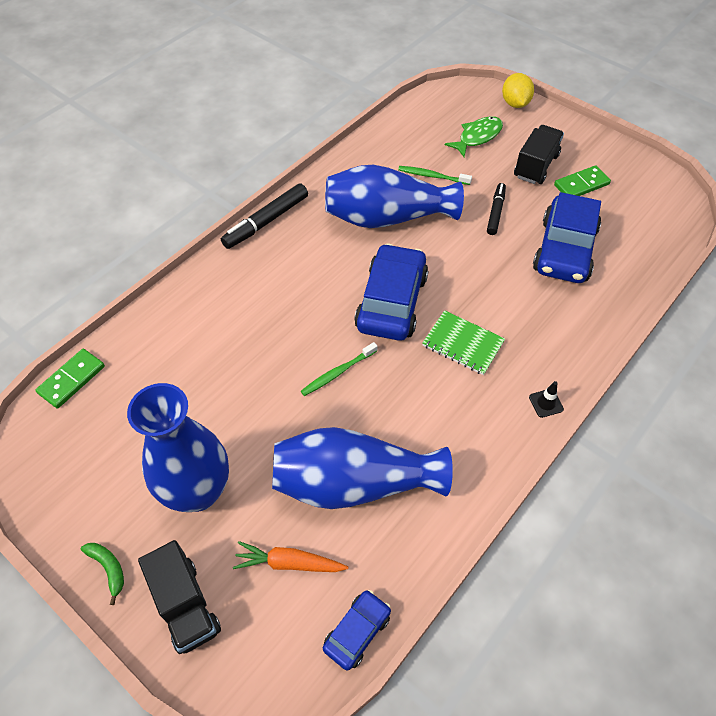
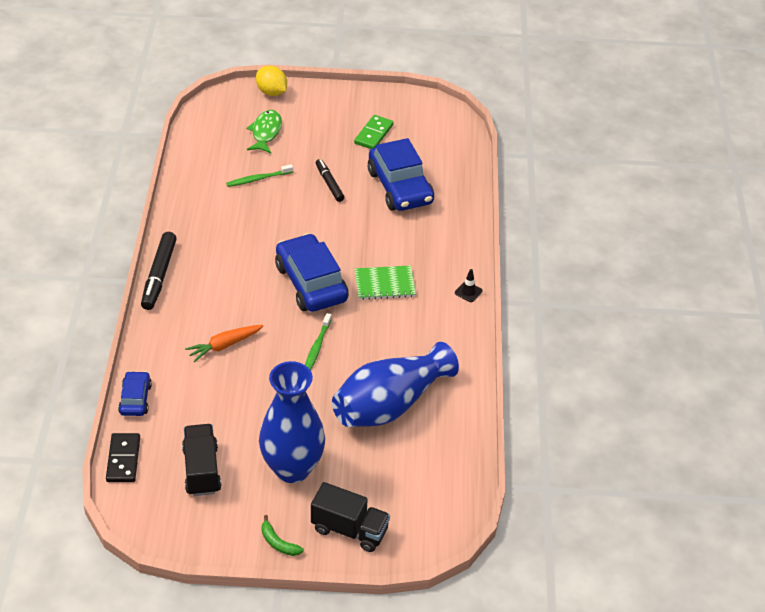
camera: 40 degrees left, 10 degrees down
(72, 380) = (123, 459): green domino -> black domino
(108, 568) = (278, 543): green banana -> green banana turned 150 degrees counterclockwise
(289, 563) = (391, 469): orange carrot -> orange carrot (224, 345)
(357, 631) = (465, 477): blue car -> blue car (135, 399)
(386, 217) = (252, 226): blue vase -> none
(535, 166) = (329, 135): black truck -> black truck (201, 470)

